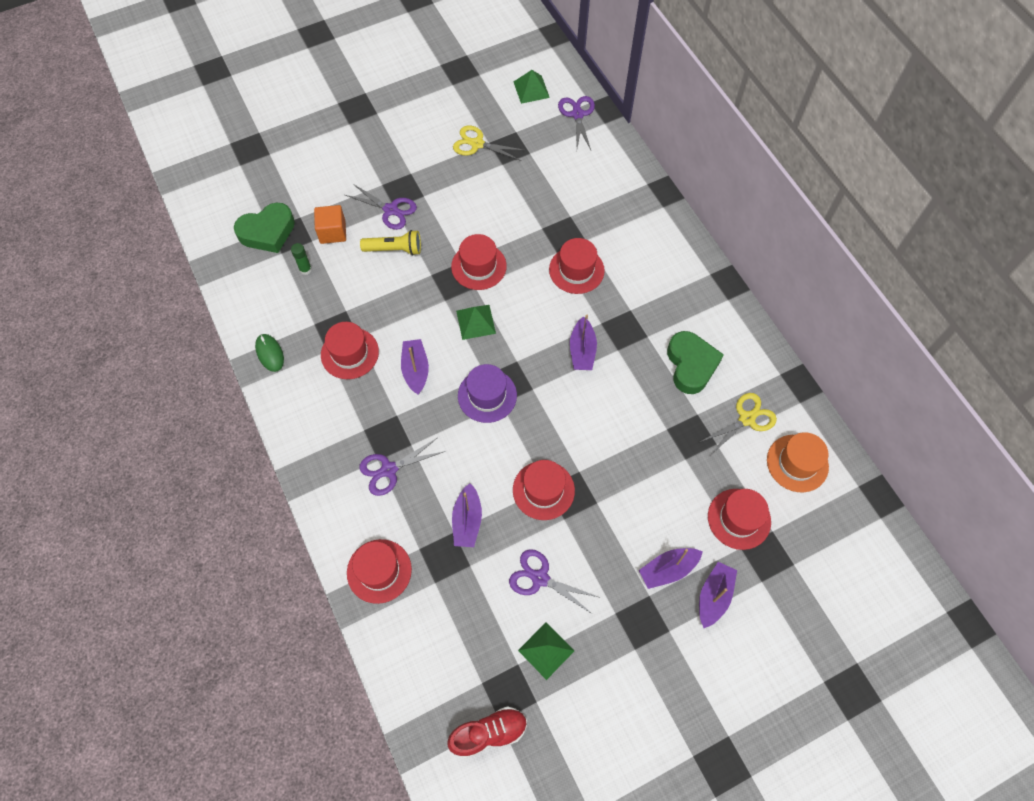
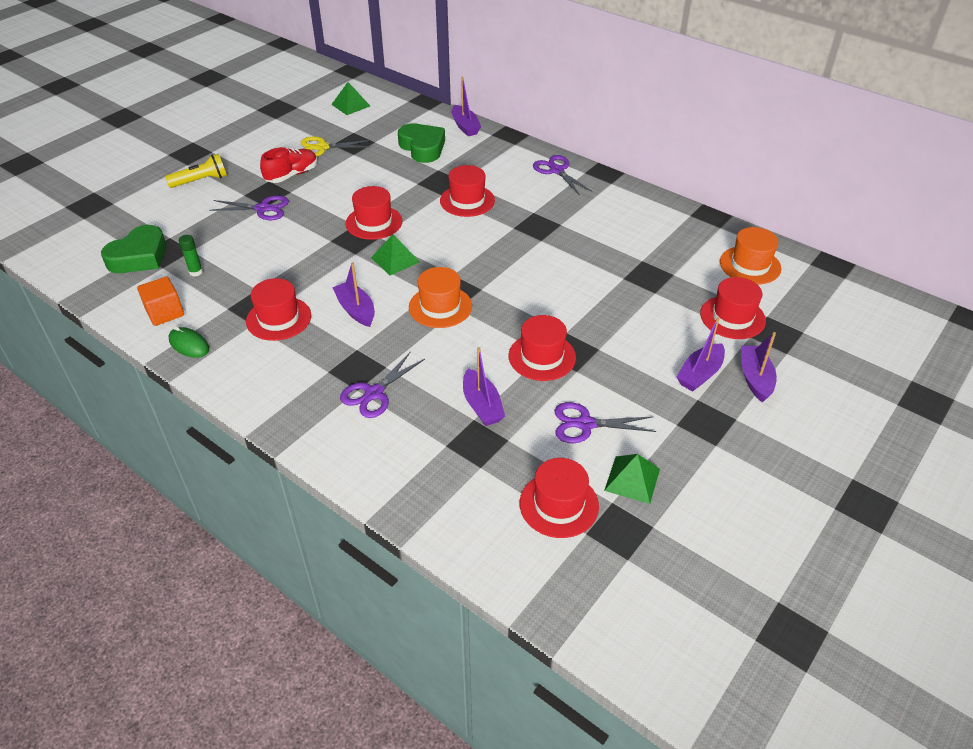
camera: 25 degrees left, 20 degrees down
(332, 232) = (211, 238): orange cube -> orange cube (165, 312)
(379, 571) = (413, 479): red hat -> red hat (559, 504)
(394, 249) = (283, 233): yellow flashlight -> yellow flashlight (201, 181)
(487, 395) = (440, 307): purple hat -> orange hat
(489, 733) = (623, 575): red shoe -> red shoe (292, 175)
(577, 114) = (402, 110): purple scissors -> purple scissors (556, 170)
(582, 350) = (509, 250): purple boat -> purple boat (465, 126)
(691, 365) = (612, 231): green heart -> green heart (422, 148)
(746, 419) = (685, 250): yellow scissors -> none

